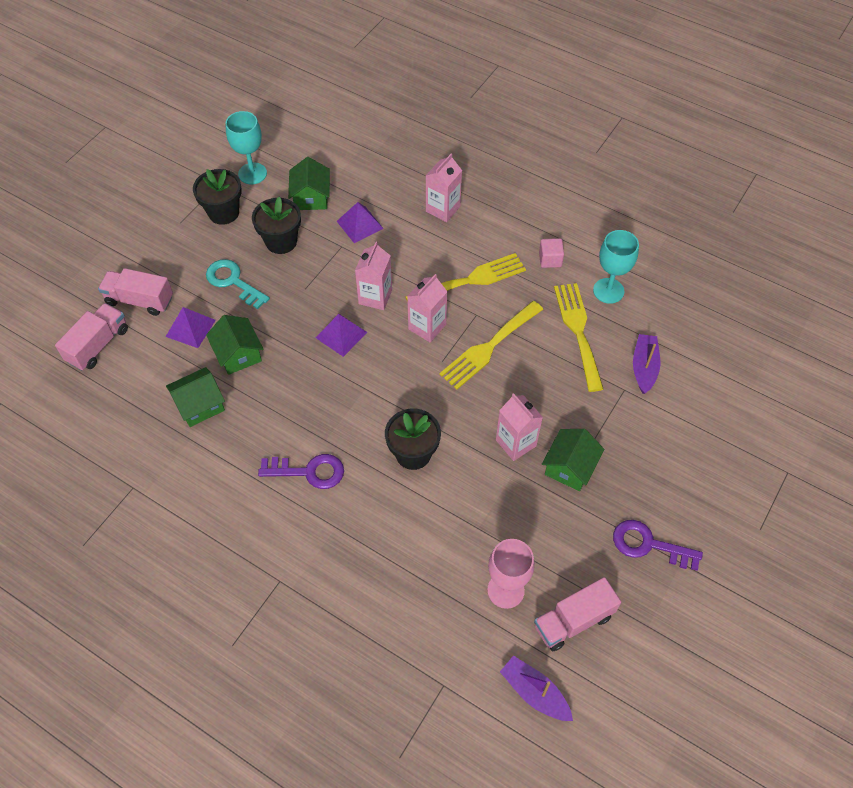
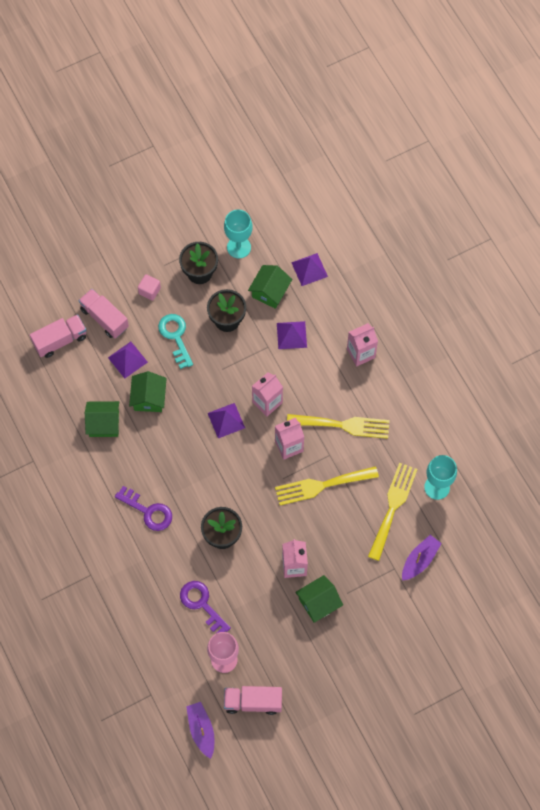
camera: 30 degrees right, 10 degrees up
(339, 161) = (309, 269): none -> purple pyramid
(550, 260) = (411, 439): pink cube -> pink cube (149, 291)
(648, 545) = (334, 682): purple key -> purple key (202, 604)

